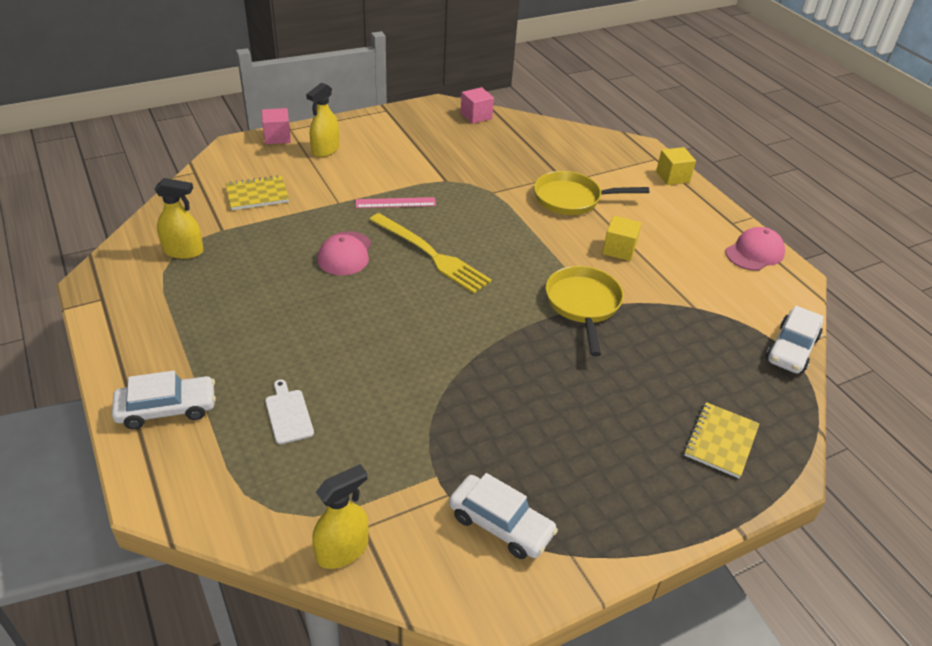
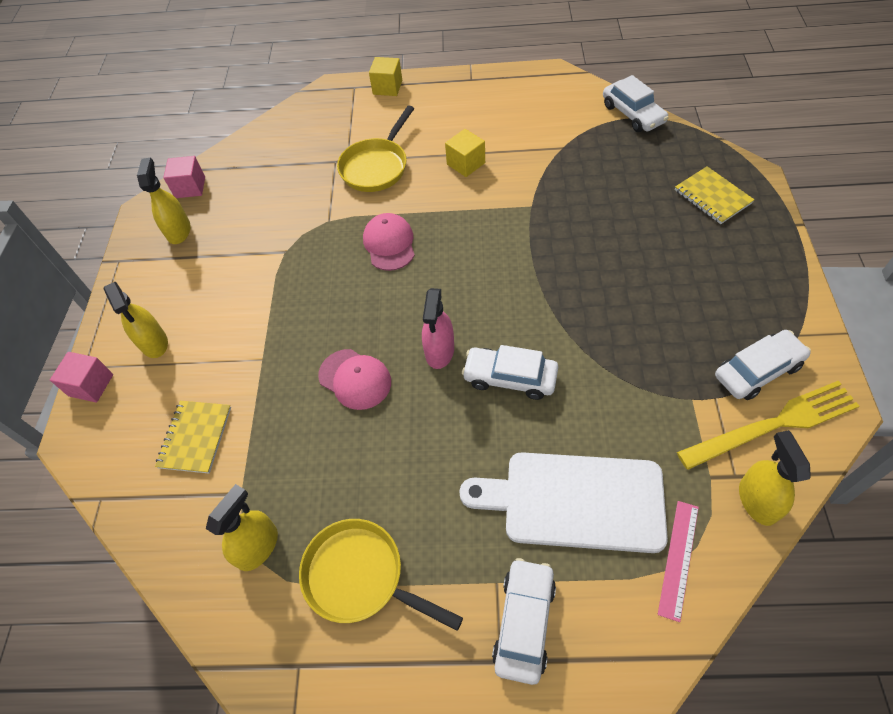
camera: 55 degrees left, 15 degrees up
(288, 414) = (575, 500): white cutting board -> white cutting board, size x2.32
(393, 341) = (510, 378): none -> white car
(395, 203) = (295, 307): pink ruler -> pink ruler (678, 559)
(397, 292) = (439, 351): none -> pink spray bottle
(431, 125) = (179, 231): none -> yellow spray bottle
(431, 254) = (397, 304): yellow fork -> yellow fork (773, 425)
(583, 305) = (526, 217): yellow pan -> yellow pan (361, 577)
(754, 252) = (515, 83): pink cap -> pink cap (389, 244)

